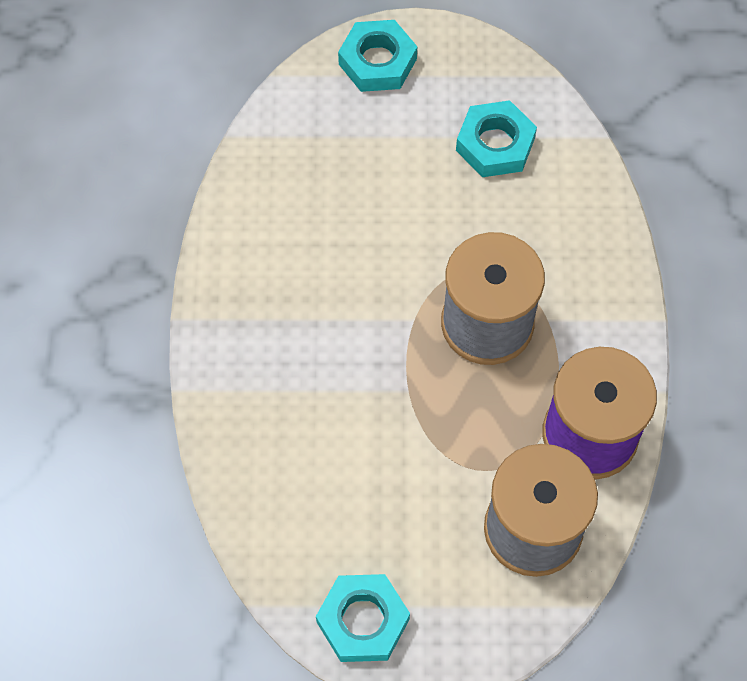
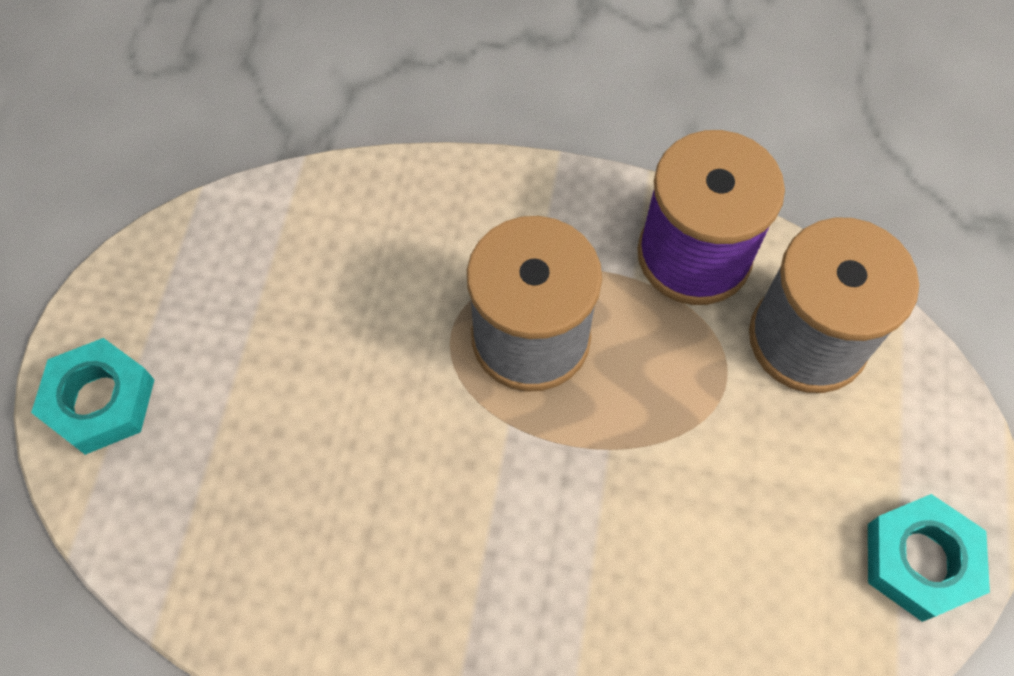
camera: 80 degrees left, 0 degrees up
(495, 144) = (277, 280): turquoise nut -> none

